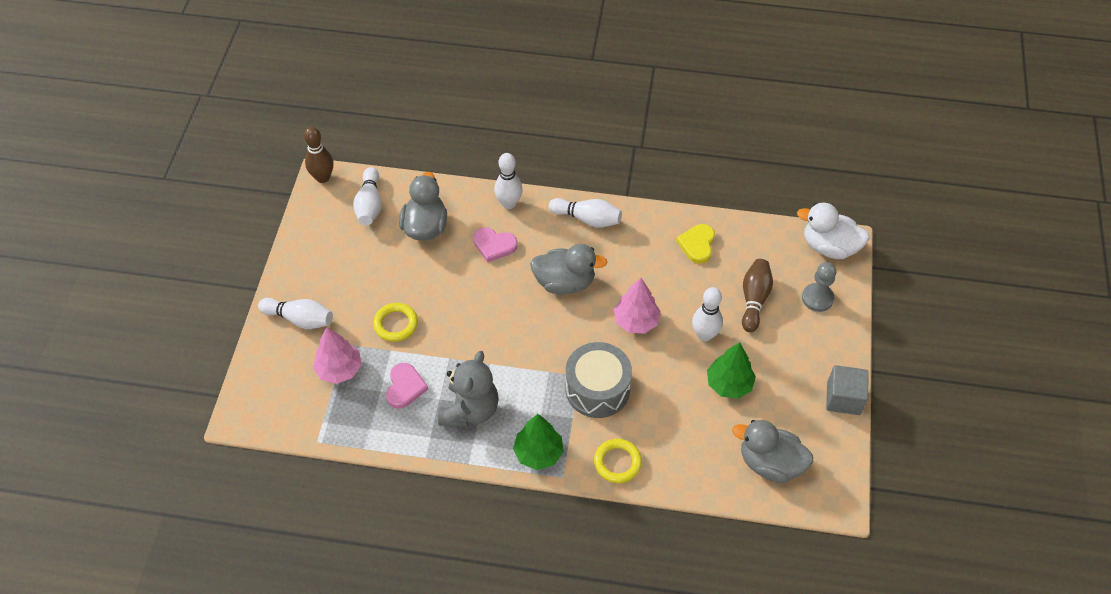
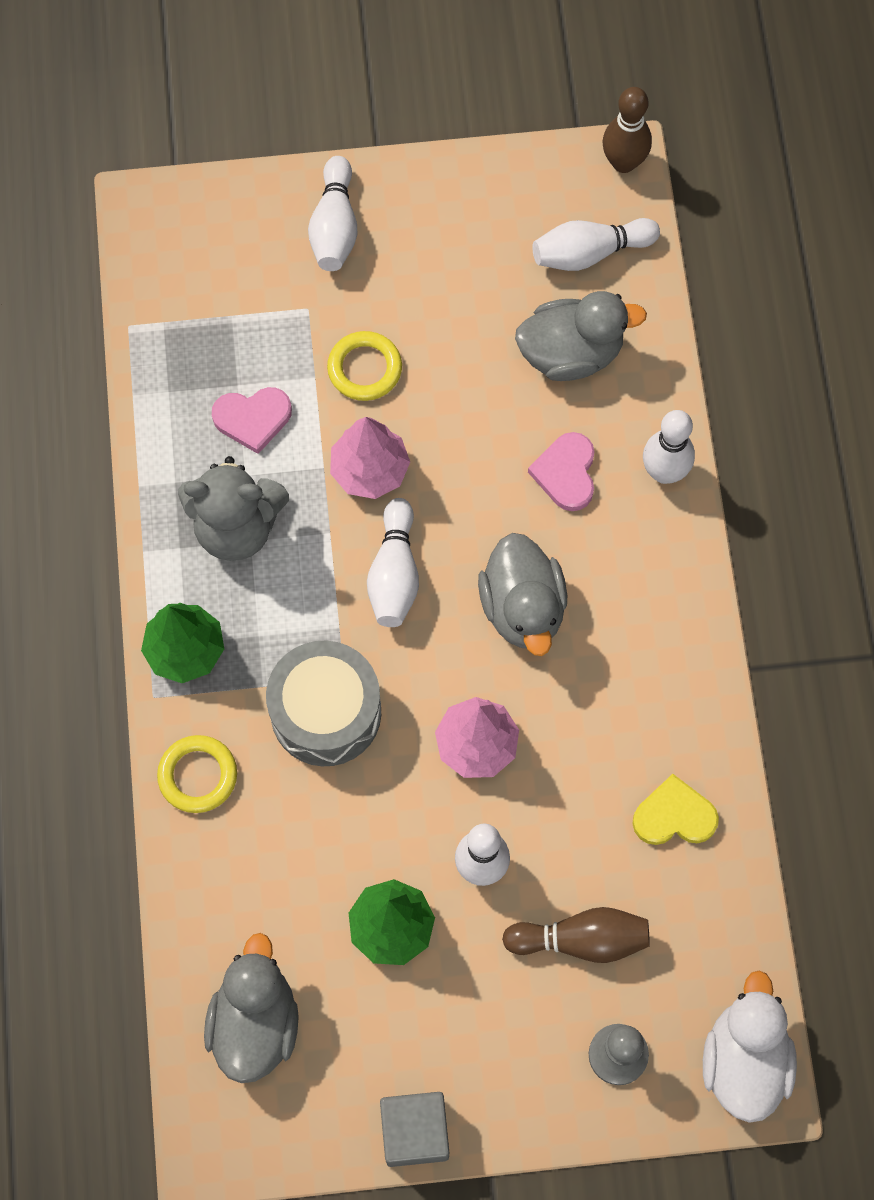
camera: 75 degrees right, 15 degrees up
(339, 369) = (259, 314): pink tree -> pink tree (370, 470)
(587, 219) = (672, 612): white bowling pin -> white bowling pin (394, 574)

